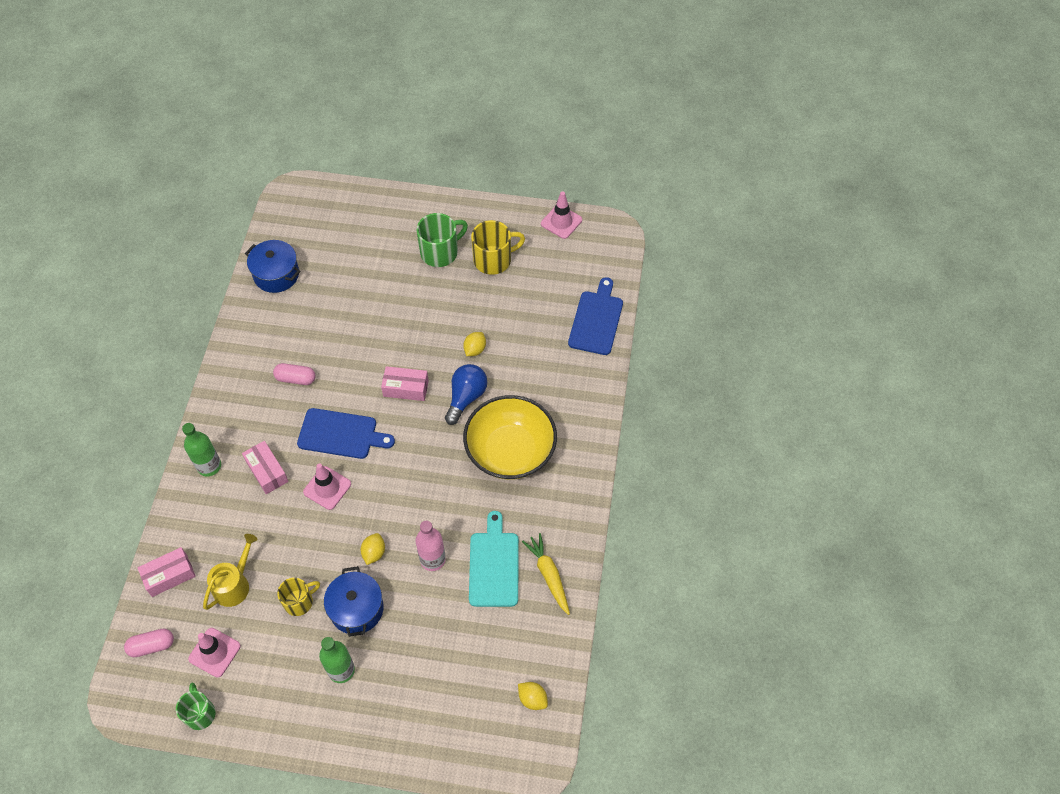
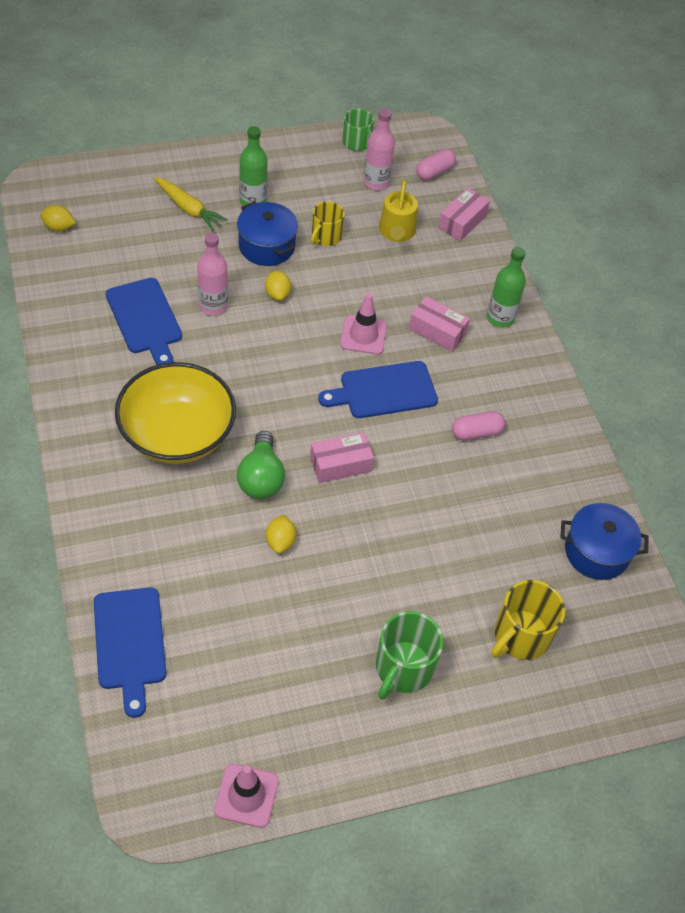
camera: 150 degrees right, 5 degrees down
(214, 652) = (376, 182): pink traffic cone -> pink bottle
(466, 397) = (261, 478): blue light bulb -> green light bulb
(493, 260) = (320, 685): yellow mug -> yellow mug (520, 636)
(494, 565) = (145, 319): turquoise cutting board -> blue cutting board
(548, 575) = (81, 327): yellow carrot -> yellow carrot (188, 209)

